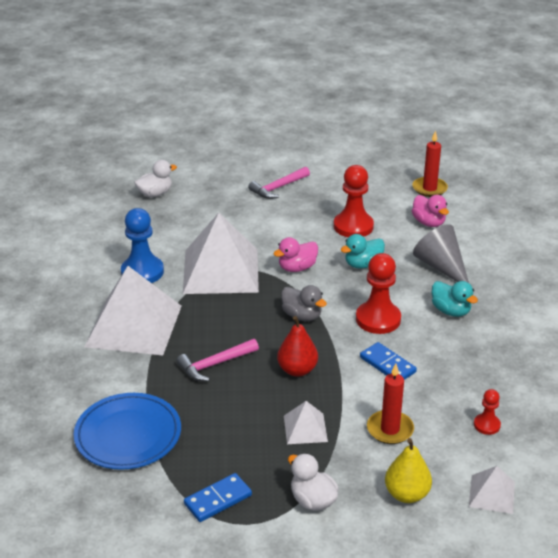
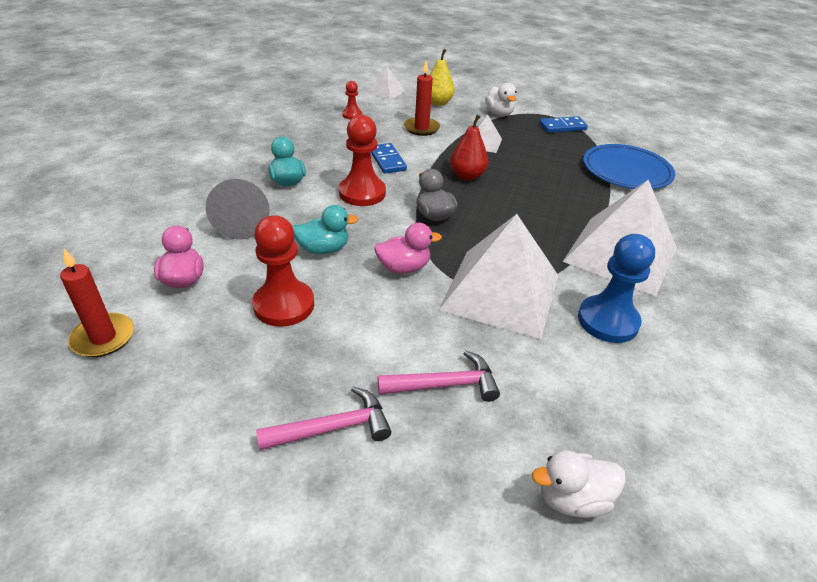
camera: 160 degrees left, 5 degrees up
(215, 365) = (541, 198): pink hammer -> pink hammer (445, 384)

